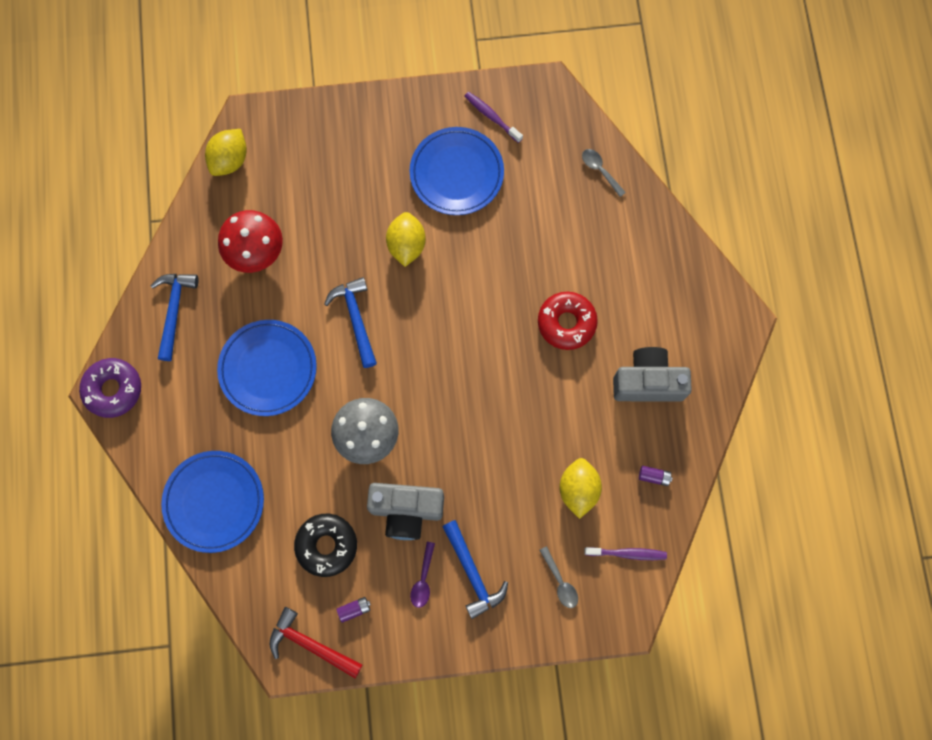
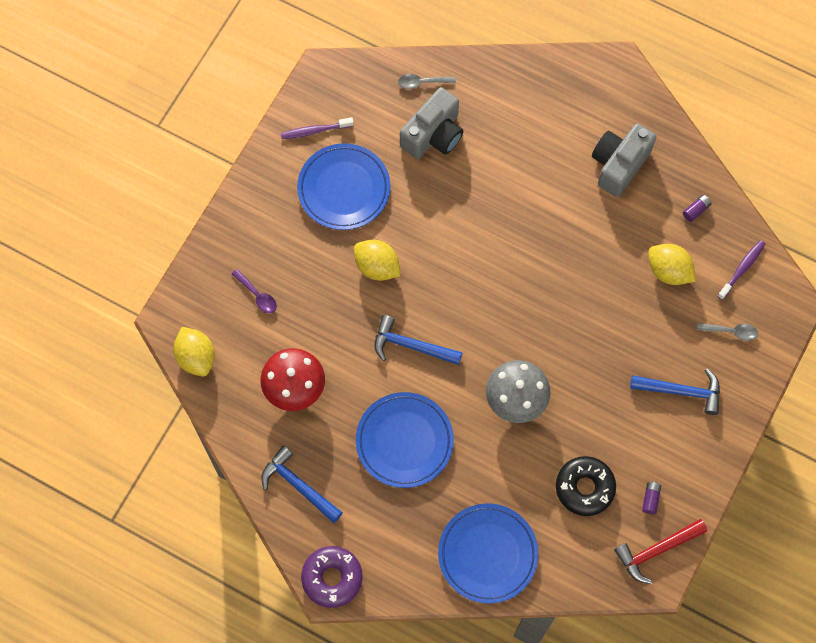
camera: 55 degrees left, 5 degrees down
(406, 510) = (598, 409): grey camera -> grey camera (433, 134)
(423, 579) = (661, 431): purple spoon -> purple spoon (257, 295)
(566, 323) = (530, 191): red donut -> none

